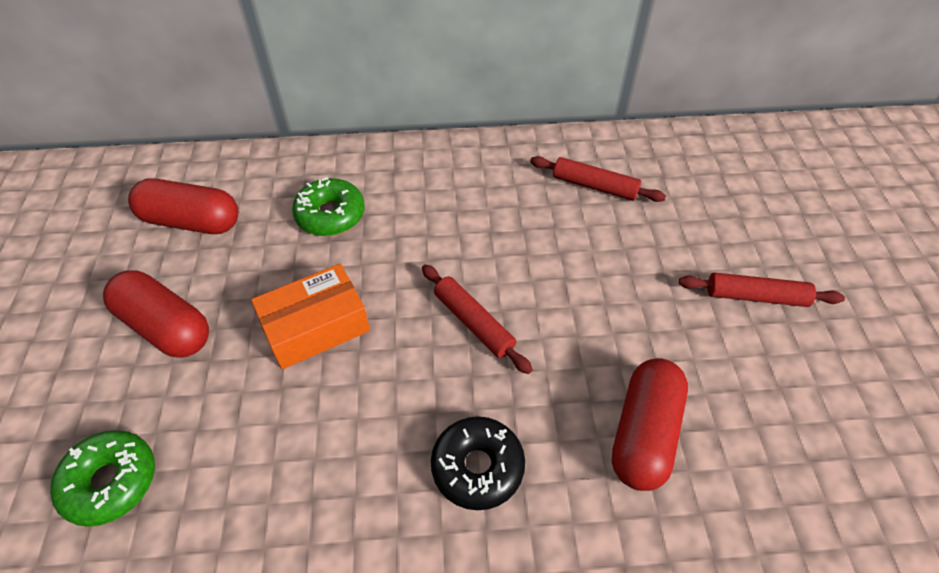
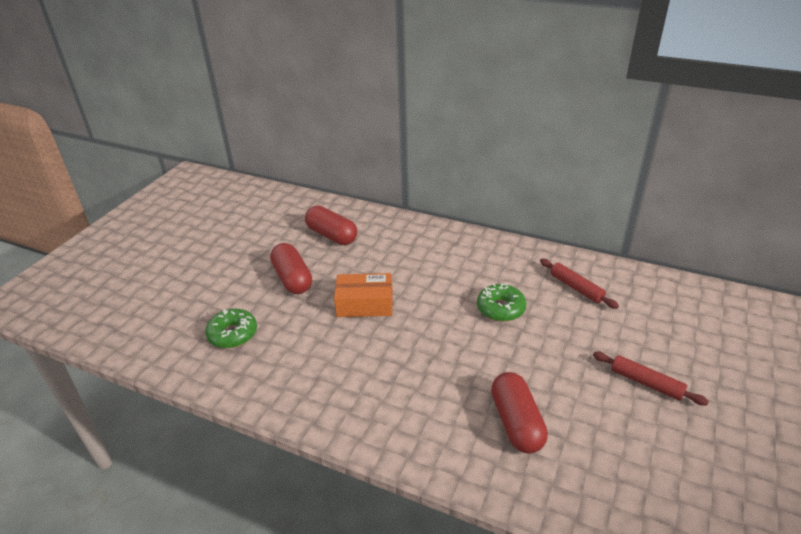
camera: 30 degrees right, 15 degrees down
(330, 215) = (405, 254): green donut -> green donut (500, 308)
(473, 323) = (451, 332): red rolling pin -> none
(477, 467) = (409, 399): black donut -> none
(644, 433) = (516, 422): red capsule -> red capsule turned 60 degrees counterclockwise

